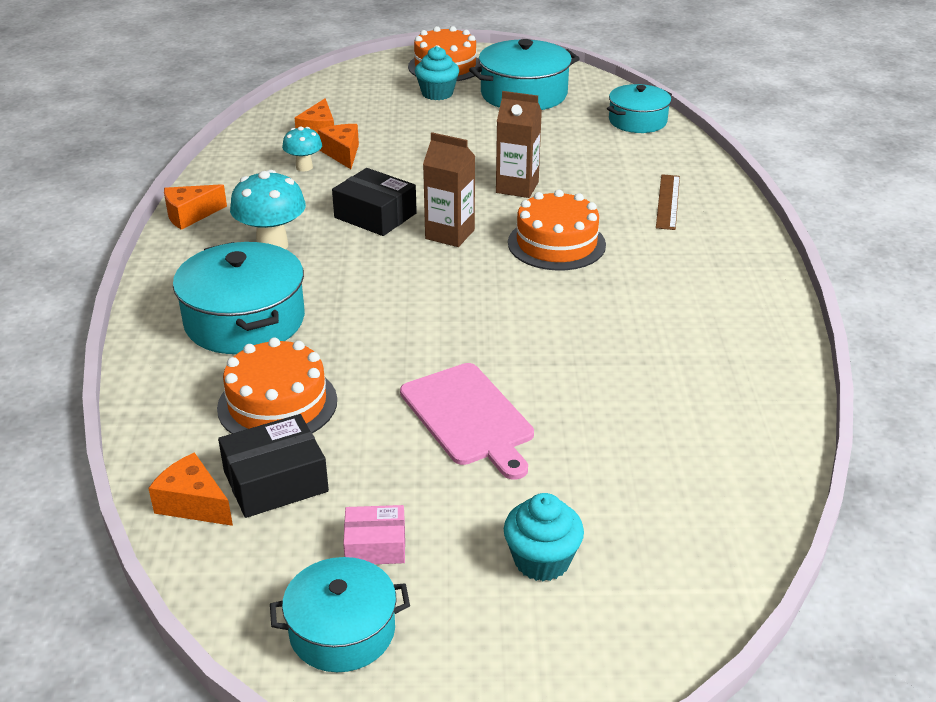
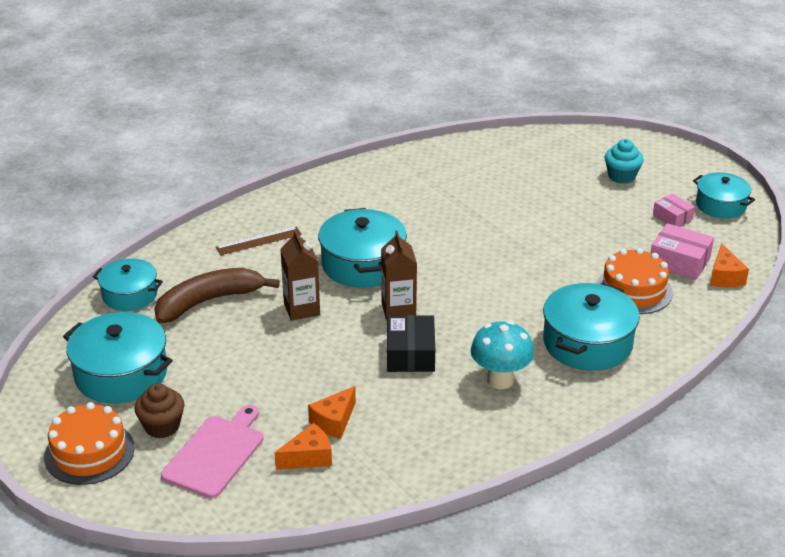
camera: 125 degrees left, 0 degrees up
(190, 215) = (511, 446): orange cheese -> none
(275, 481) = (679, 262): black box -> pink box
(304, 167) = (377, 430): turquoise mushroom -> none
(437, 93) = (162, 426): turquoise cupcake -> brown cupcake
(468, 417) = (563, 228): pink cutting board -> pink cutting board (216, 454)
(556, 243) = (362, 264): orange cake -> turquoise pot
(584, 150) = (209, 301): none -> brown banana

